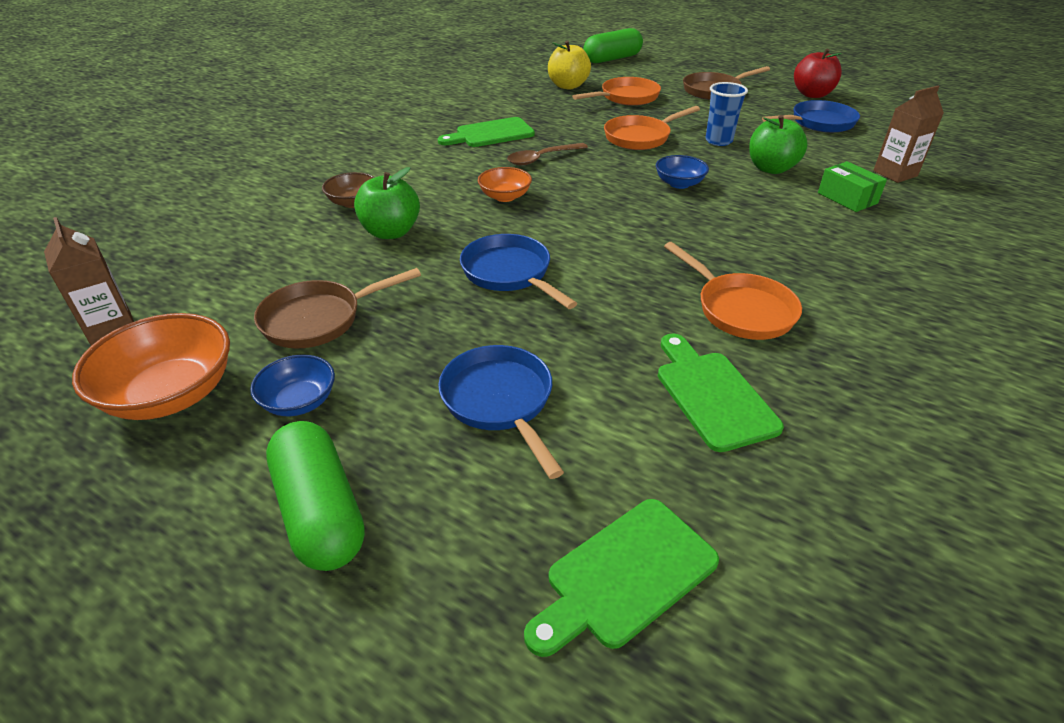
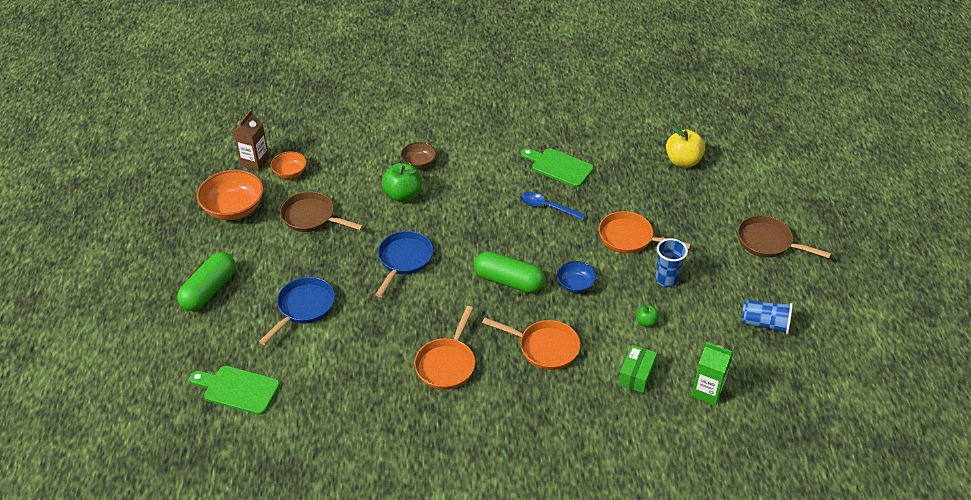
camera: 55 degrees right, 5 degrees up
(299, 401) = (257, 247): blue bowl -> none
(505, 196) = (482, 217): orange bowl -> orange bowl (290, 172)
(542, 158) = (547, 207): brown spoon -> blue spoon
(612, 59) = (771, 158): green capsule -> green capsule (509, 281)
(626, 97) = (695, 200): orange pan -> orange pan (544, 347)
(712, 395) = (363, 377): green cutting board -> none
(771, 168) = (646, 322): green apple -> green apple, size x0.51
(812, 94) = (829, 302): red apple -> none
(818, 123) = (765, 324): blue pan -> blue cup
(895, 173) = (707, 392): brown carton -> green carton

